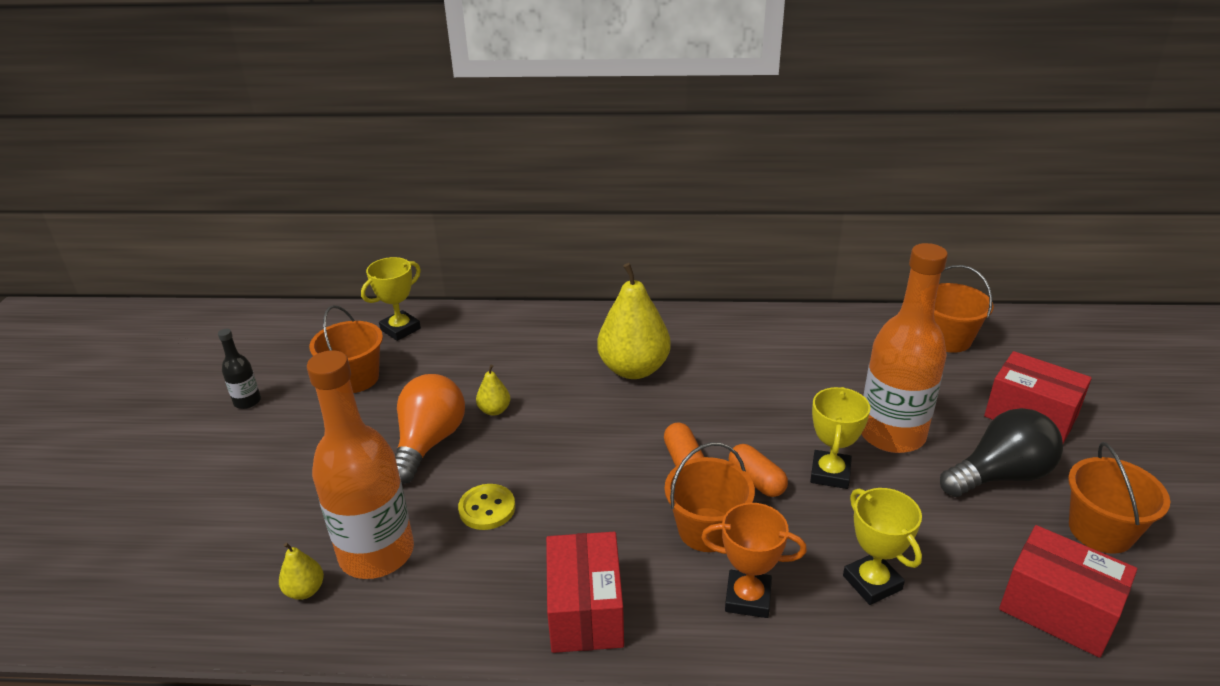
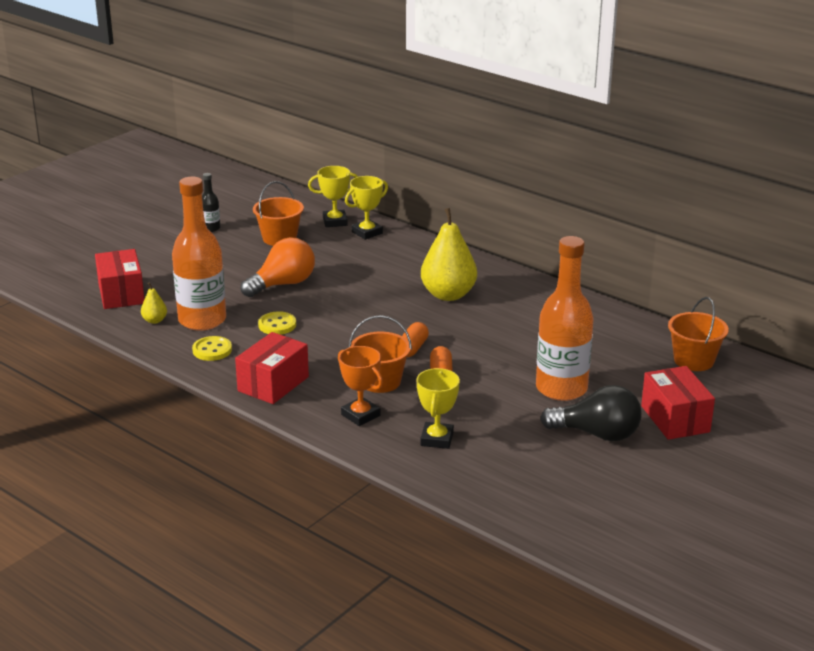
camera: 35 degrees right, 5 degrees down
(442, 598) = (212, 350): none -> yellow button
(494, 410) = (337, 283): yellow pear -> none
(830, 473) = (490, 389): yellow trophy -> yellow trophy (367, 232)
(1058, 609) = (524, 494): red box -> red box (121, 294)
(1100, 530) = (614, 481): orange bucket -> none

